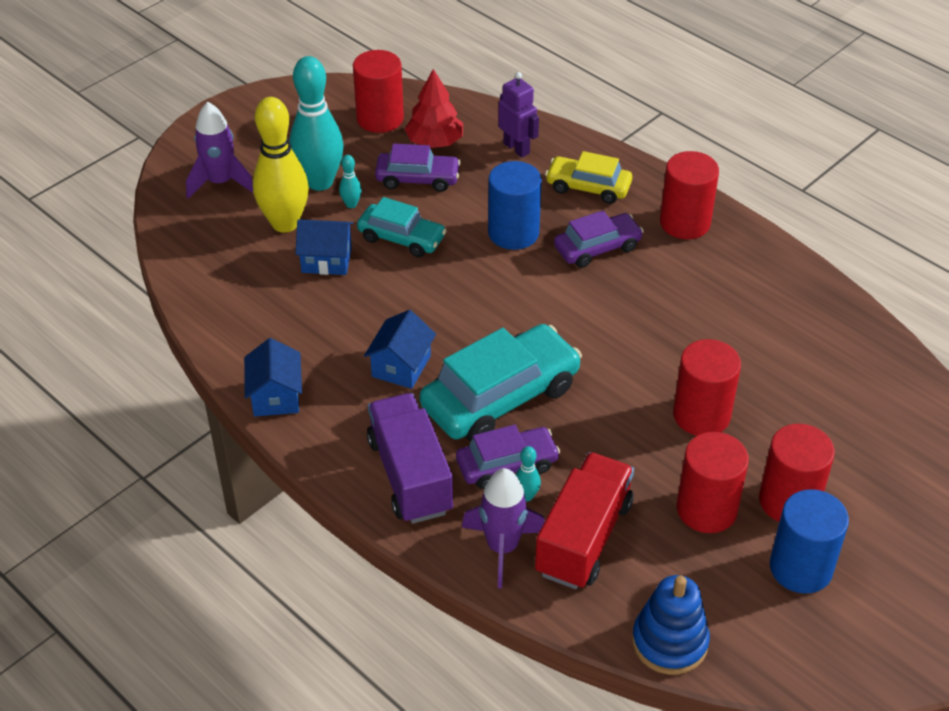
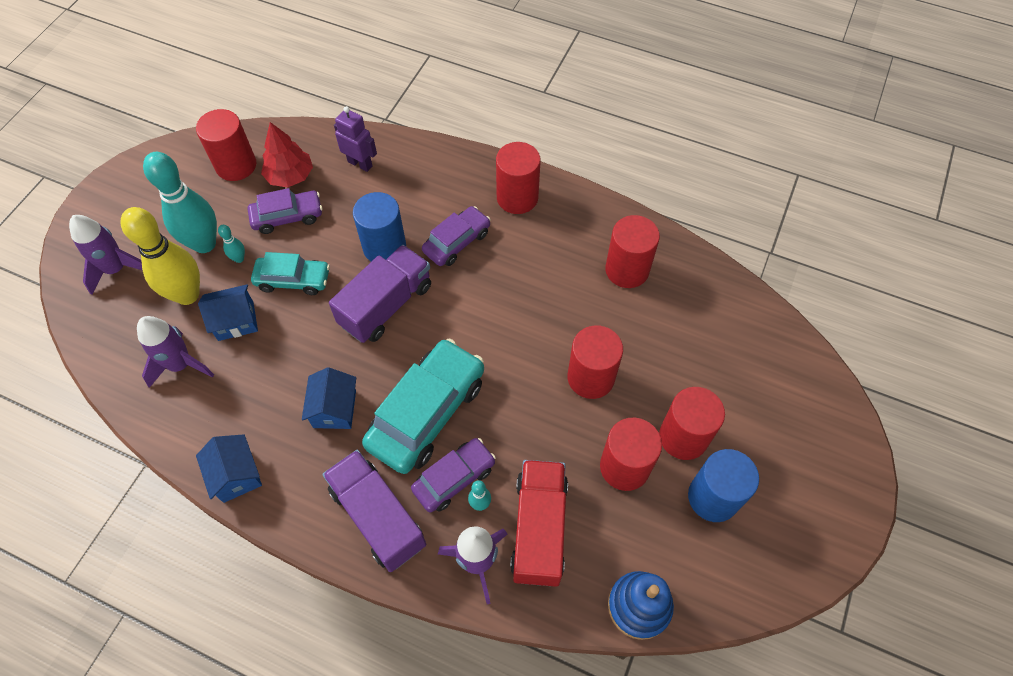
camera: 20 degrees left, 15 degrees up
(255, 284) = (181, 365): none -> purple rocket
(494, 287) = (386, 305): none -> purple truck
(588, 187) = (430, 185): yellow car -> none
(788, 324) = (627, 270): none -> red cylinder

